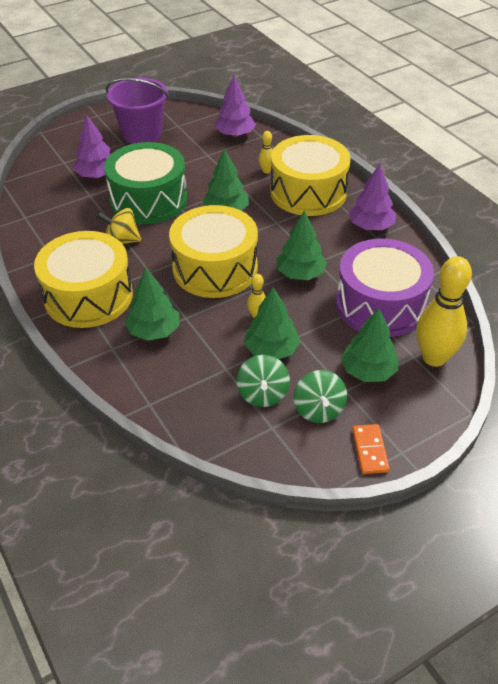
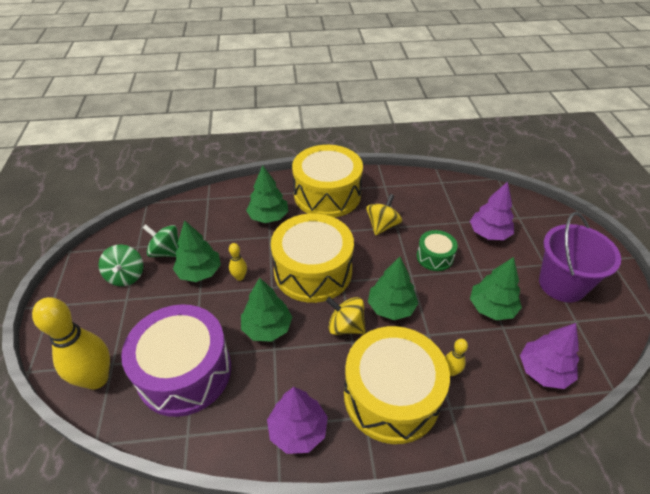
camera: 115 degrees right, 0 degrees up
(148, 200) = (434, 257): green drum -> green drum, size x0.48
(264, 230) = (345, 326): none -> yellow spinning top
(318, 409) = (126, 276): green spinning top -> green spinning top turned 120 degrees counterclockwise
(368, 371) = (128, 322): green tree -> green tree (491, 308)
(370, 450) = (70, 288): orange domino -> none

